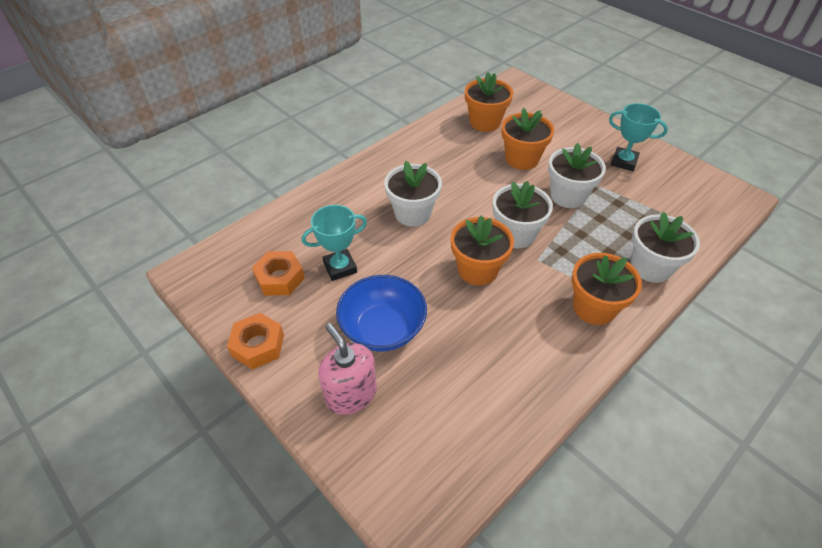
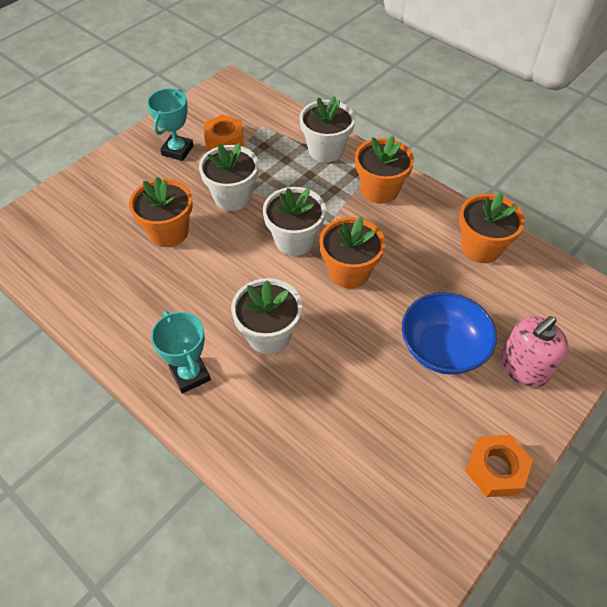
camera: 95 degrees left, 5 degrees up
(280, 278) = (395, 468): orange nut -> orange nut (224, 140)
(340, 267) = (366, 402): turquoise trophy -> turquoise trophy (190, 375)
(485, 122) = (90, 266): orange flower pot -> orange flower pot (481, 247)

